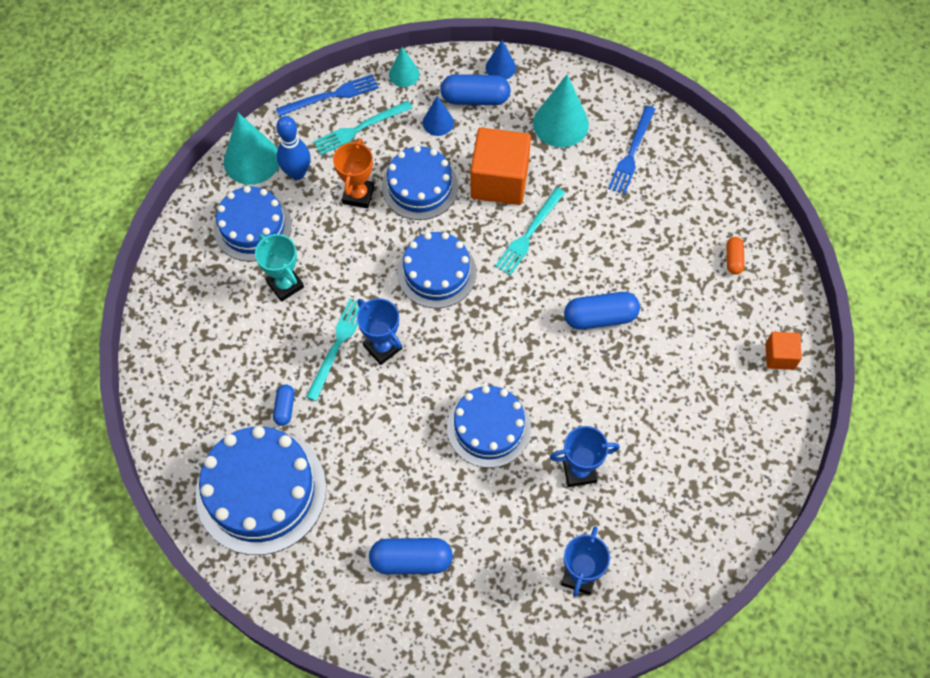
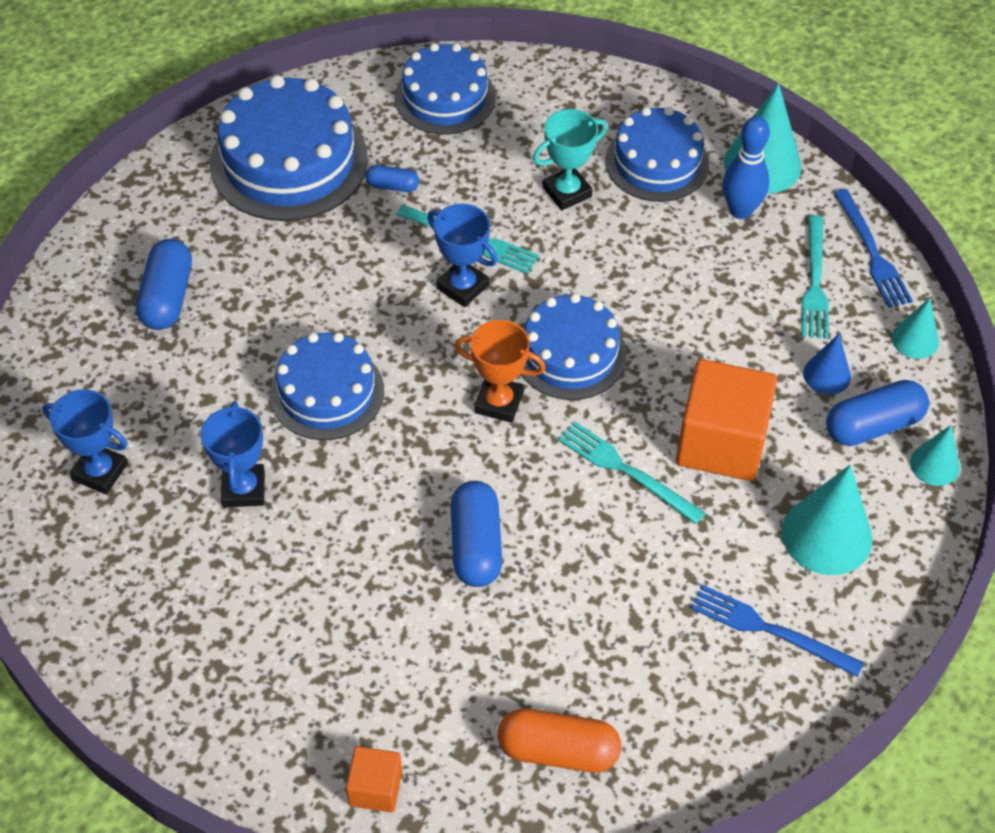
camera: 95 degrees right, 10 degrees down
(358, 195) = (702, 274): orange trophy -> orange trophy (499, 402)
(359, 128) = (815, 282): turquoise fork -> turquoise fork turned 150 degrees counterclockwise
(382, 347) = (462, 287): blue trophy -> blue trophy turned 75 degrees clockwise
(420, 186) = (713, 345): blue cake -> blue cake (445, 97)
(475, 98) = (873, 425): blue capsule -> blue capsule turned 60 degrees clockwise
(500, 67) = (934, 464): blue cone -> turquoise cone
(733, 259) = (558, 751): orange capsule -> orange capsule, size x1.83

